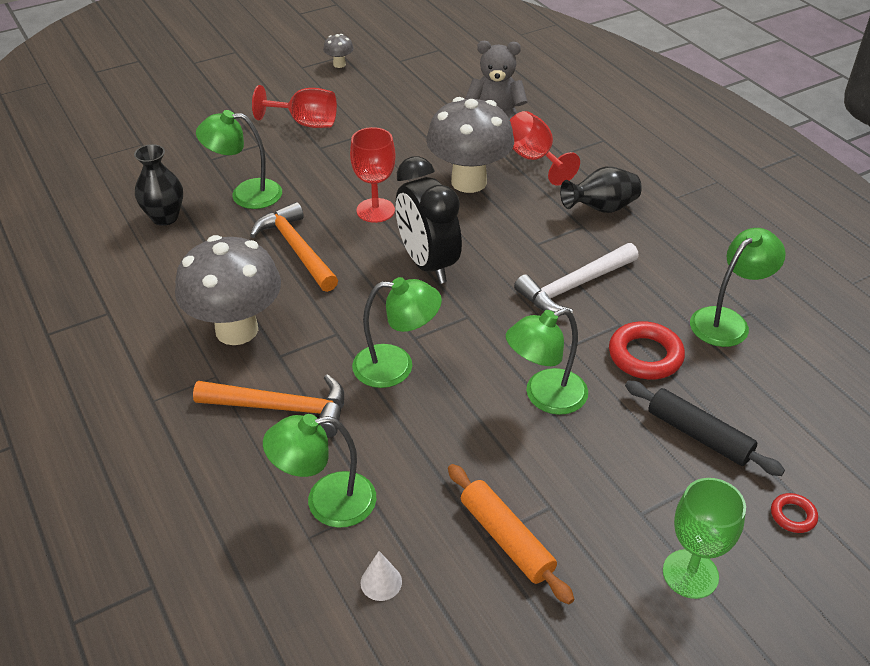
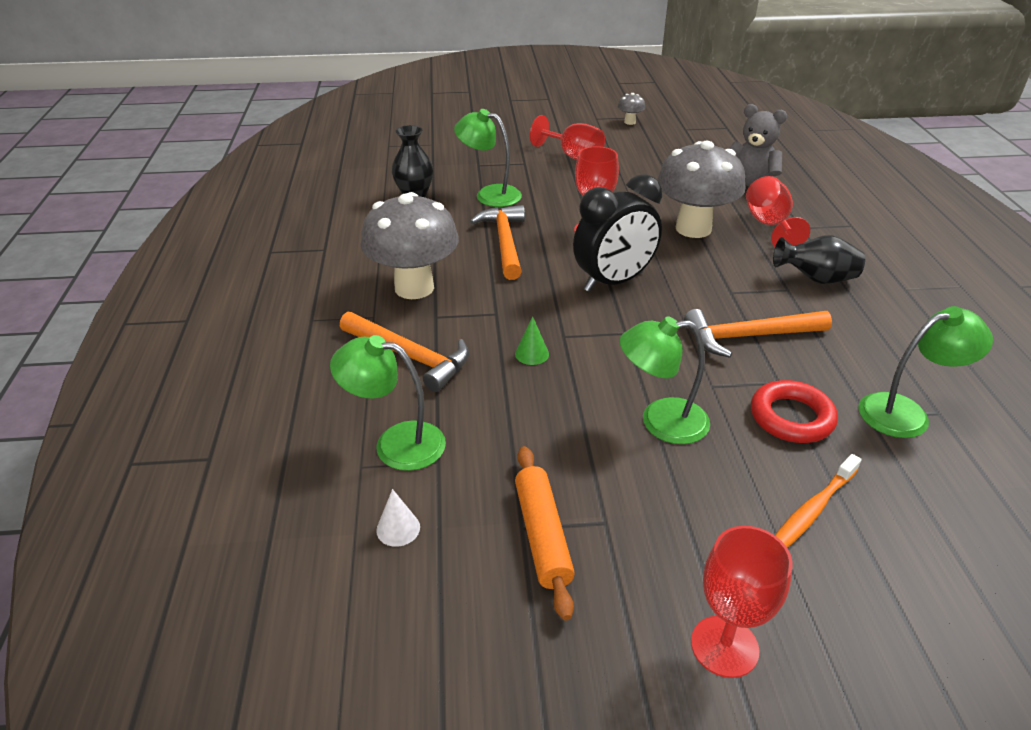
camera: 25 degrees right, 5 degrees down
(396, 366) = (532, 354): green lamp -> green cone
(427, 264) = (613, 282): black clock -> black clock turned 120 degrees counterclockwise
(574, 286) = (748, 336): white hammer -> orange hammer
(690, 574) = (724, 646): green goblet -> red goblet
(698, 435) = (812, 511): black rolling pin -> orange toothbrush
(793, 515) = (887, 633): red ring -> none

